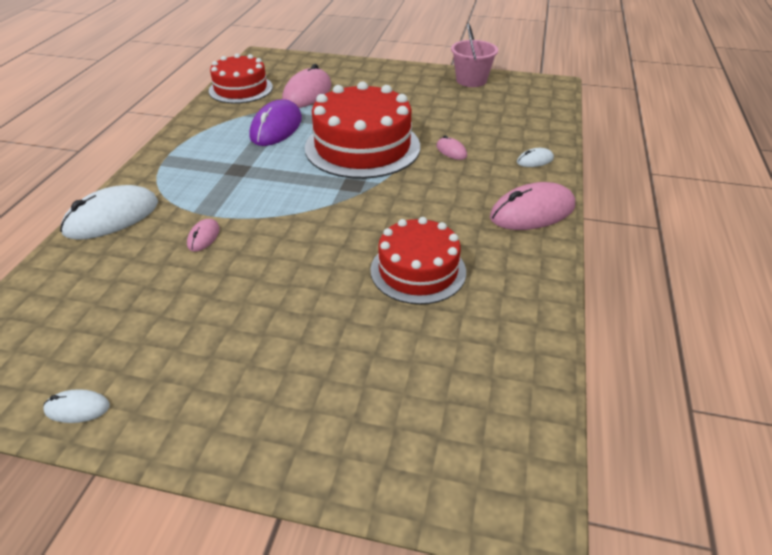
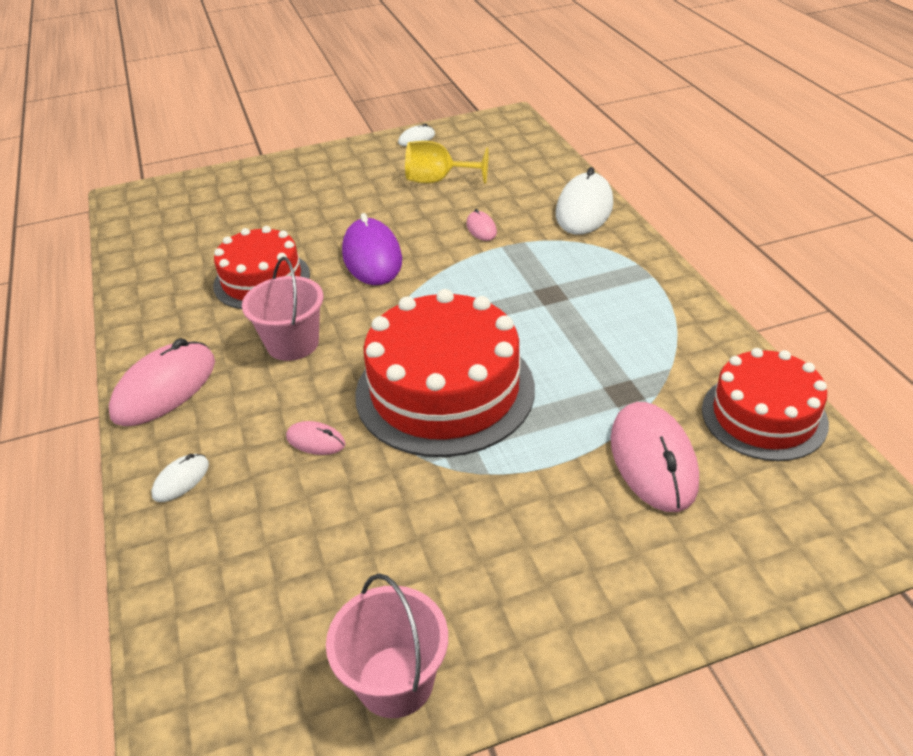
camera: 150 degrees right, 0 degrees up
(157, 314) = (437, 180): none -> yellow goblet
(276, 127) = (595, 368): purple mouse -> purple mouse (372, 257)
(428, 206) = (292, 343): none -> pink bucket

